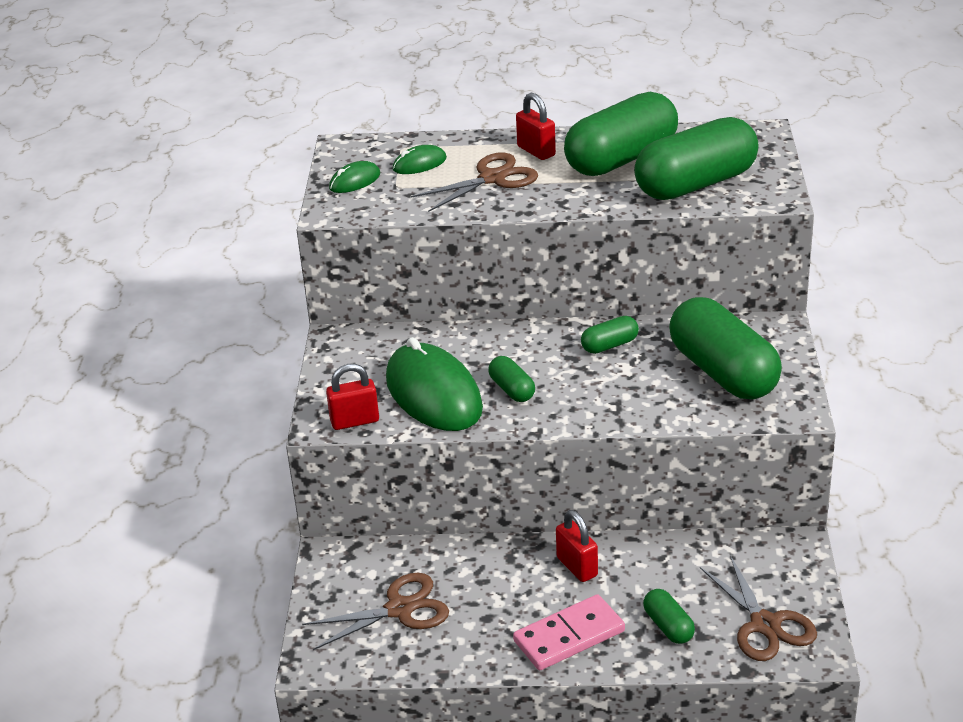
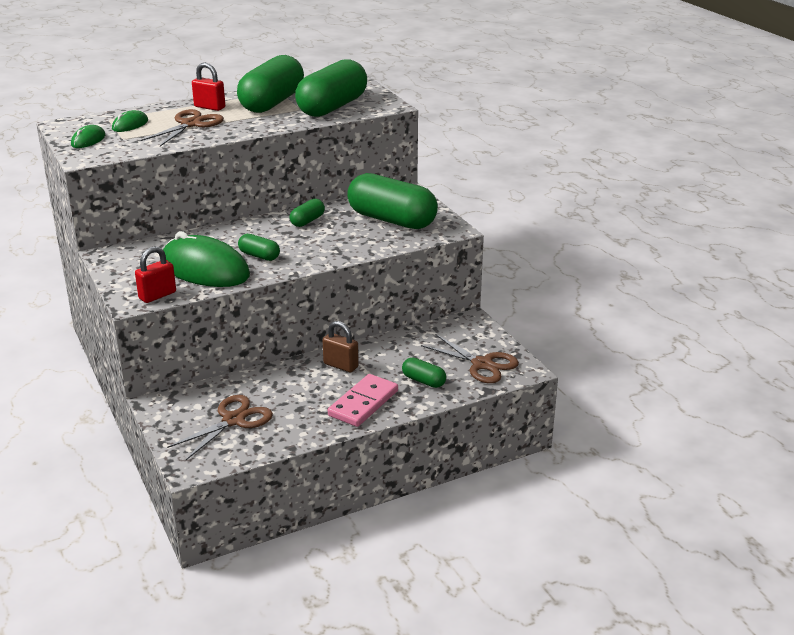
camera: 30 degrees left, 5 degrees down
(577, 567) = (341, 365): red padlock -> brown padlock

